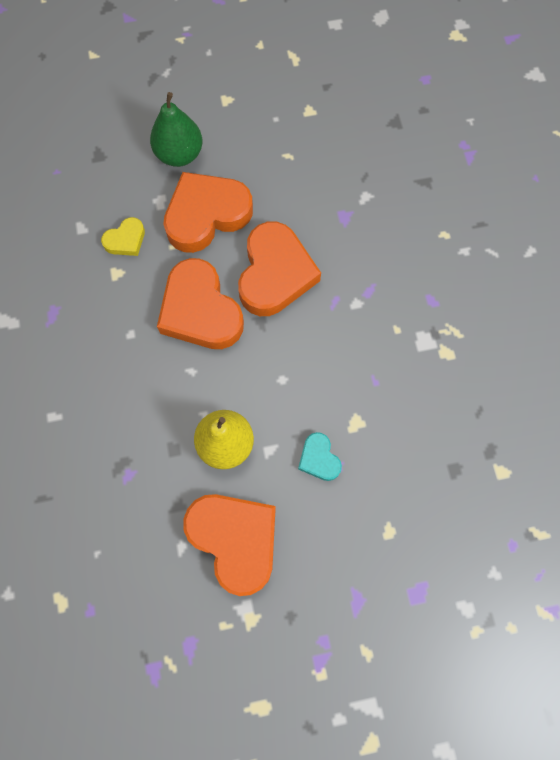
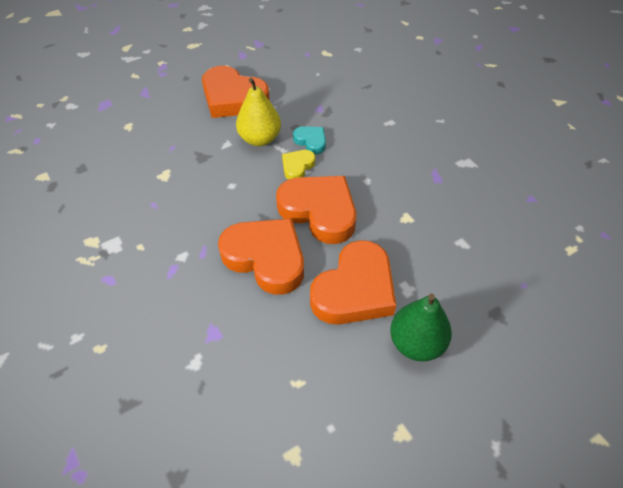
camera: 160 degrees right, 20 degrees down
(126, 240) = (416, 245): yellow heart -> yellow heart (297, 166)
(275, 274) = (266, 258): orange heart -> orange heart turned 135 degrees clockwise
(319, 459) = (188, 148): turquoise heart -> turquoise heart (311, 141)

